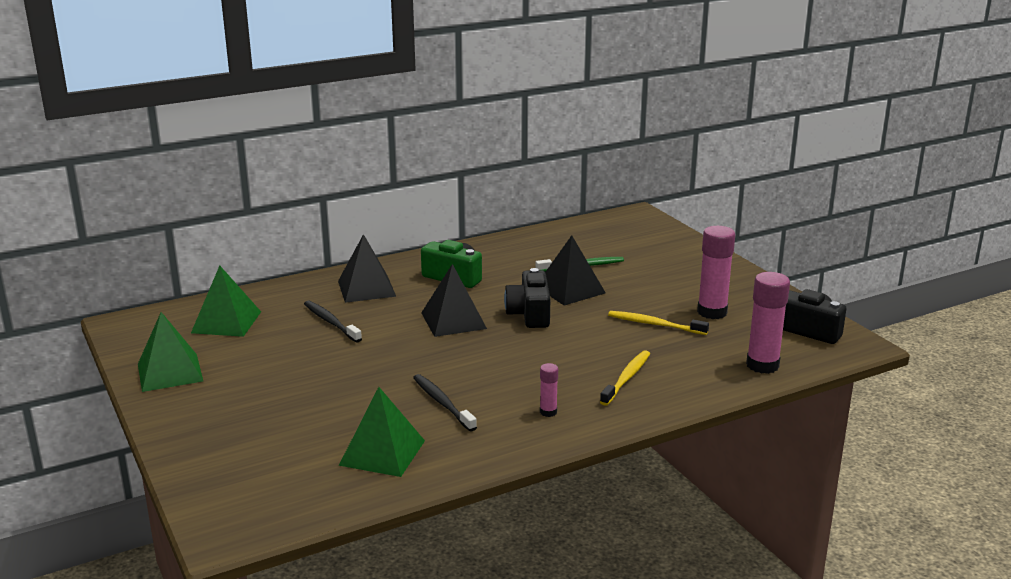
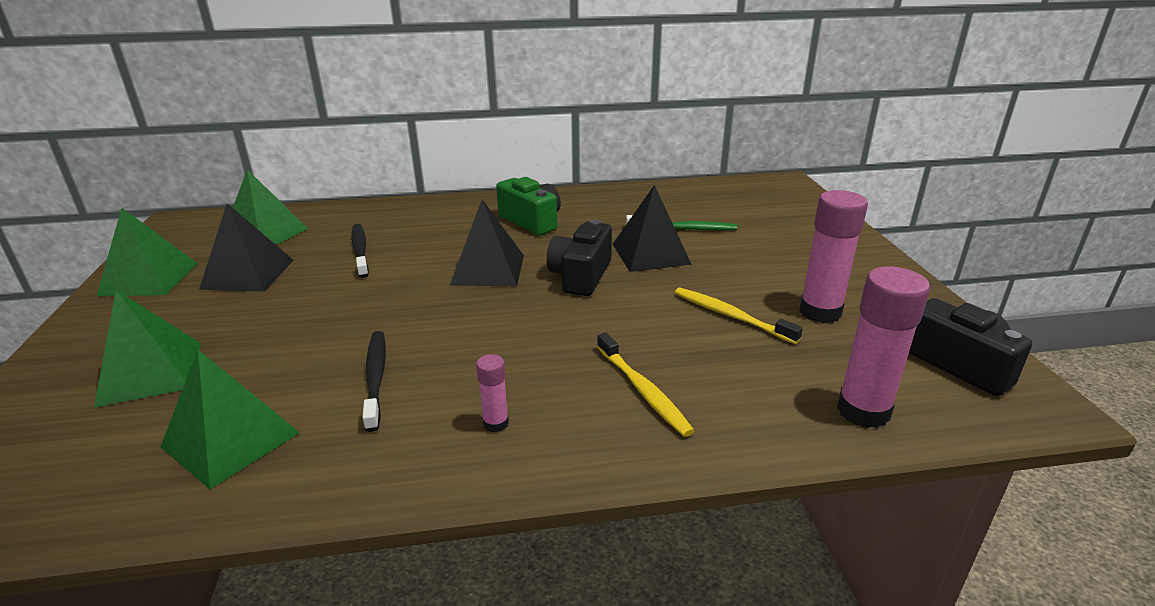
camera: 20 degrees right, 5 degrees up
(270, 430) = (151, 373): none -> green pyramid
(366, 288) = (432, 220): black pyramid -> black pyramid (248, 274)
(626, 378) = (643, 390): yellow toothbrush -> yellow toothbrush turned 105 degrees clockwise

